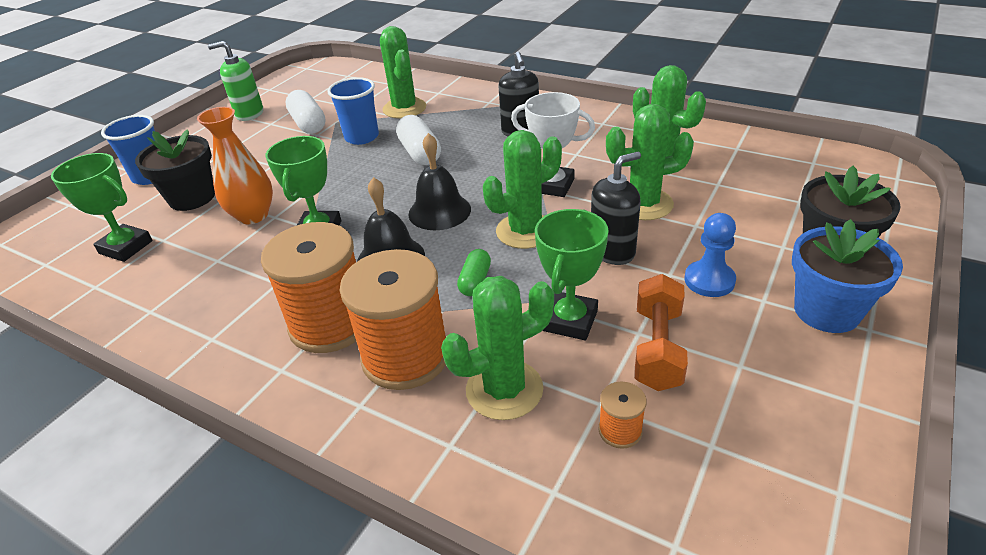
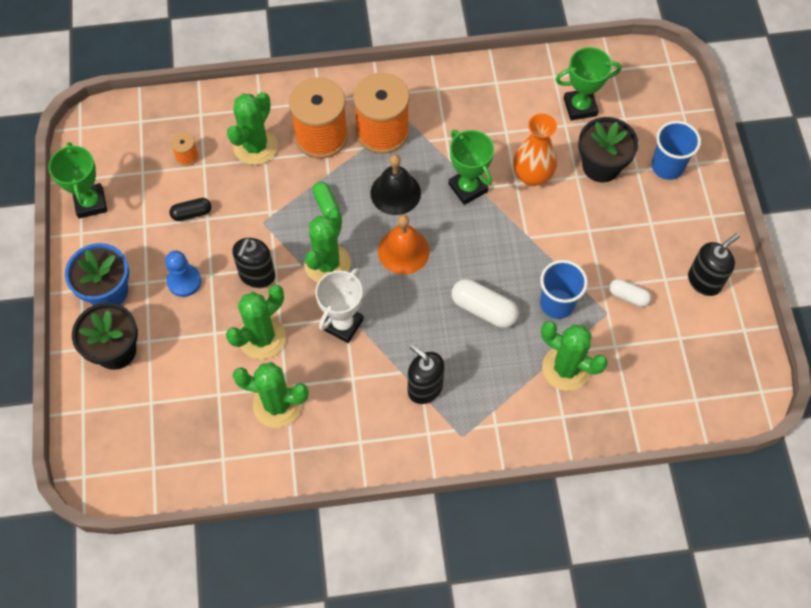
camera: 140 degrees right, 25 degrees up
(249, 114) = (704, 281): green soap dispenser -> black soap dispenser
(308, 124) = (628, 296): white capsule -> white capsule, size x0.61
(439, 211) = (403, 251): black bell -> orange bell
(552, 185) = (343, 324): white trophy -> white trophy turned 45 degrees counterclockwise
(570, 320) = (249, 206): green trophy -> green trophy (91, 203)
(657, 348) = (192, 213): orange dumbbell -> black capsule

